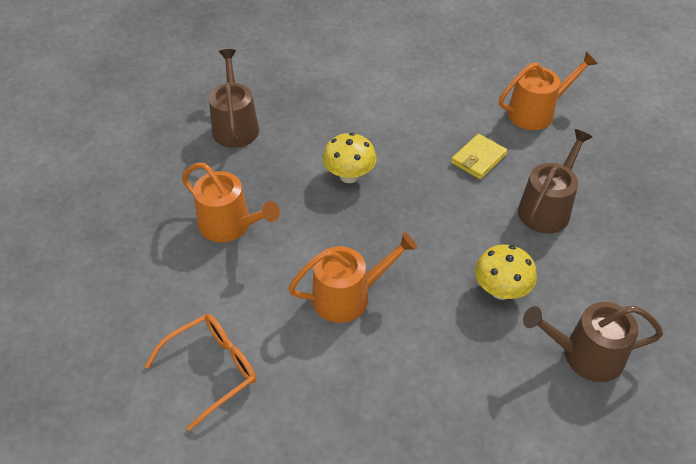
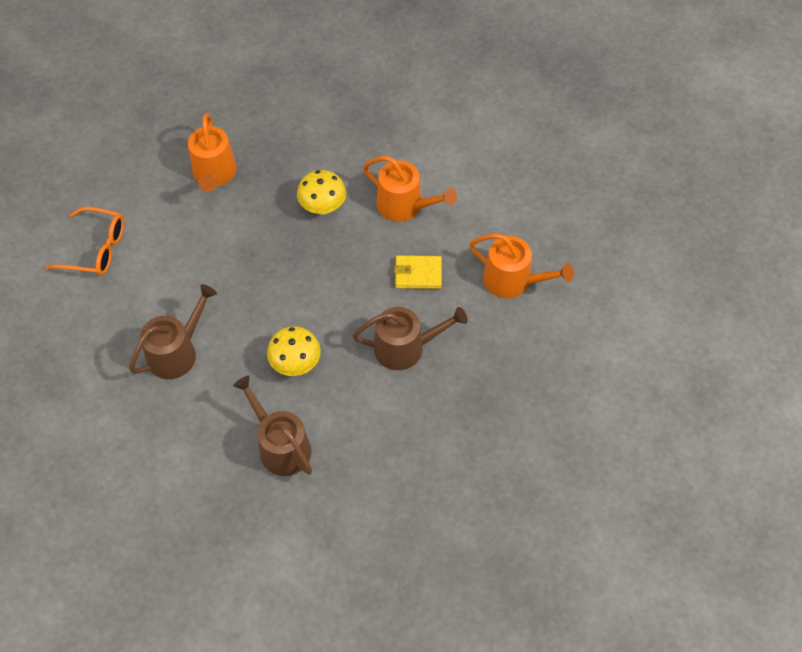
camera: 50 degrees right, 10 degrees up
(235, 126) = (308, 108): brown watering can -> brown watering can (176, 352)
(348, 296) = (212, 279): orange watering can -> orange watering can (405, 205)

